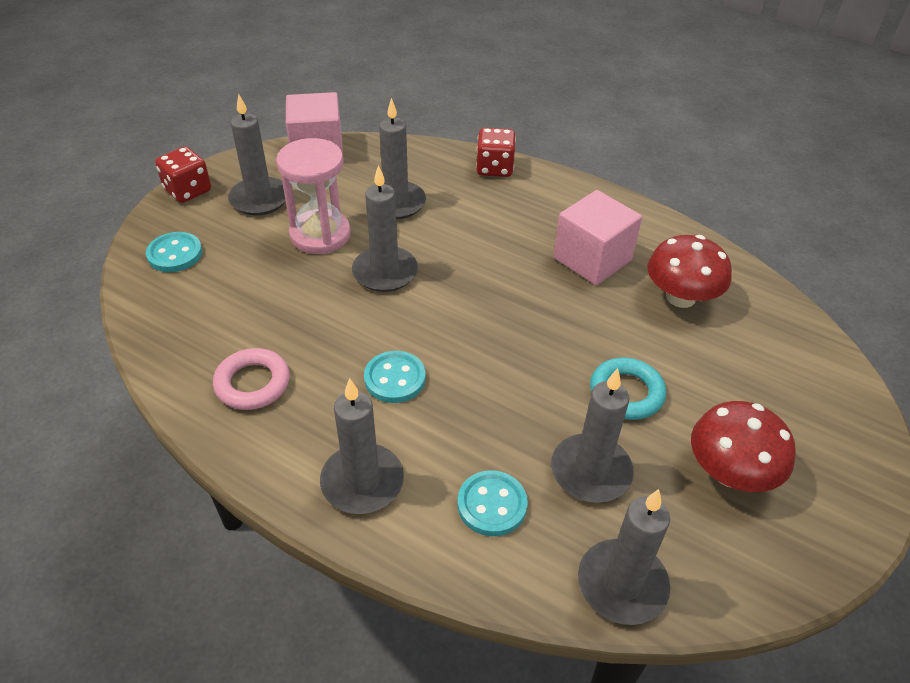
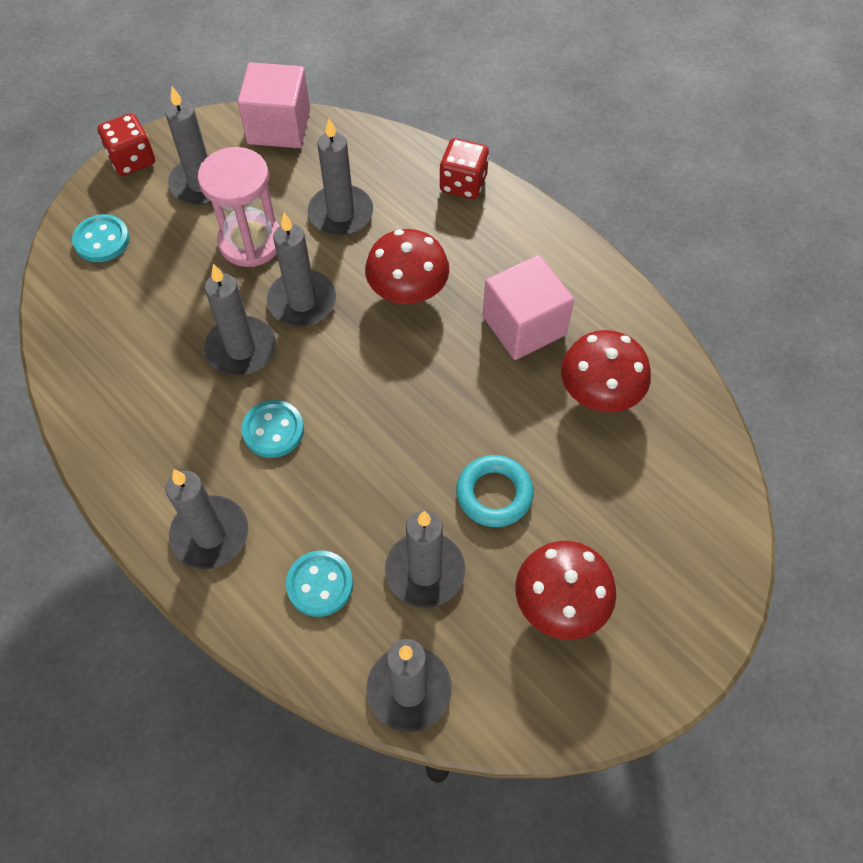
camera: 15 degrees right, 15 degrees up
(252, 383) = (139, 408): pink ring -> none
(340, 318) = (241, 349): none -> grey candle
(478, 249) = (408, 290): none -> red mushroom

